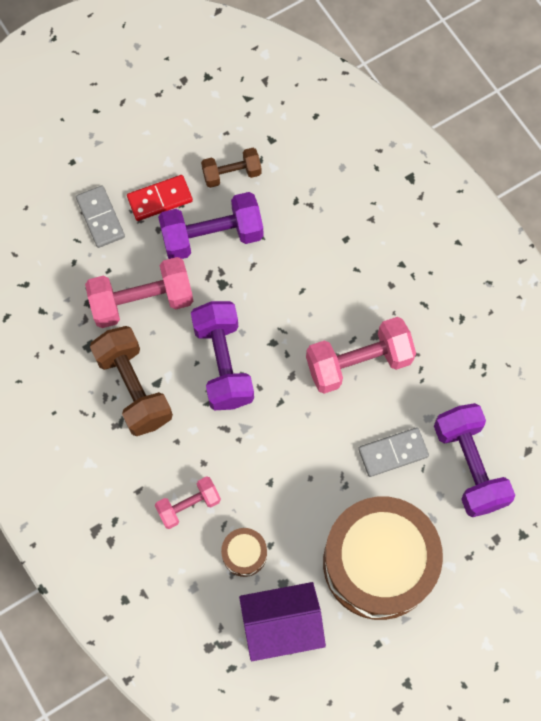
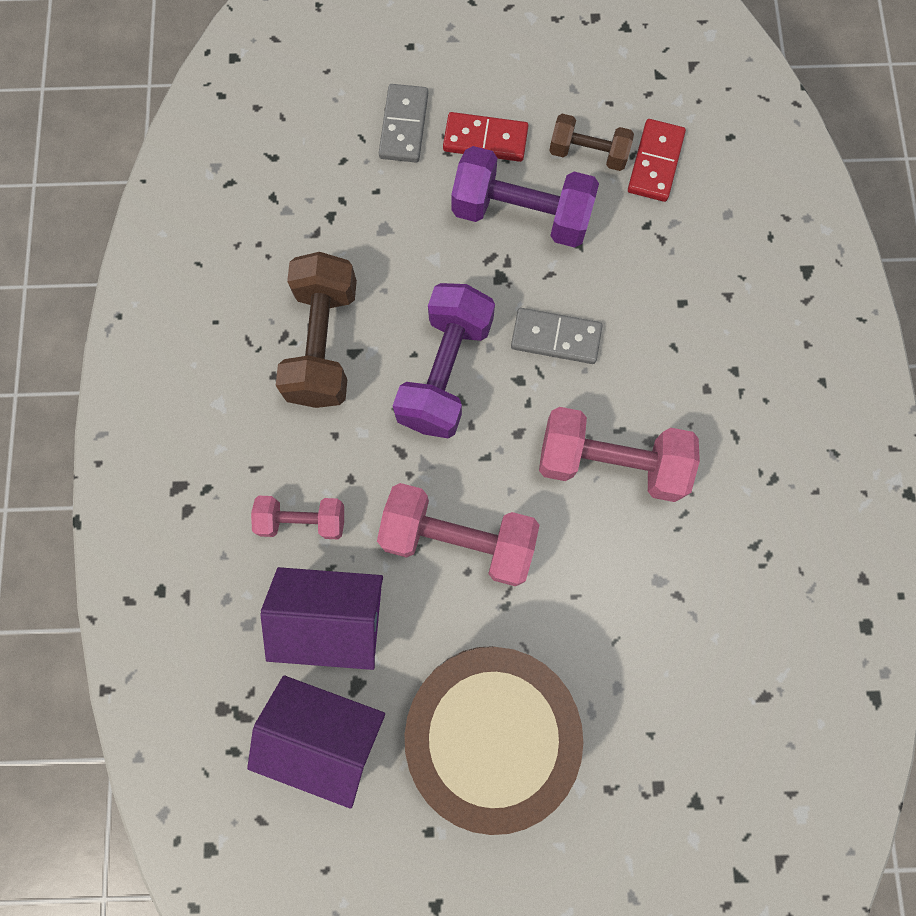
camera: 30 degrees right, 5 degrees up
(142, 301) = (393, 247): pink dumbbell -> pink dumbbell (458, 539)
(244, 554) = (333, 619): brown drum -> purple house
(278, 157) = (655, 163): none -> red domino
(393, 453) = (588, 599): grey domino -> grey domino (555, 338)
(469, 465) = (677, 672): purple dumbbell -> none

